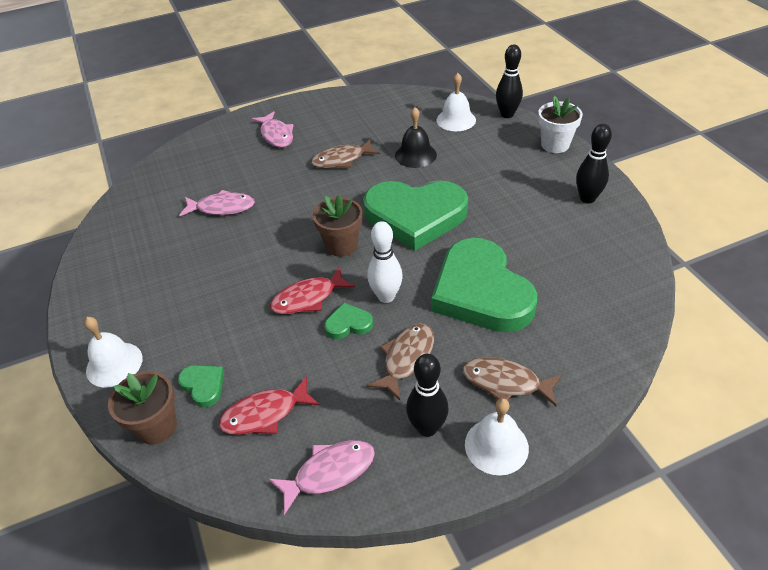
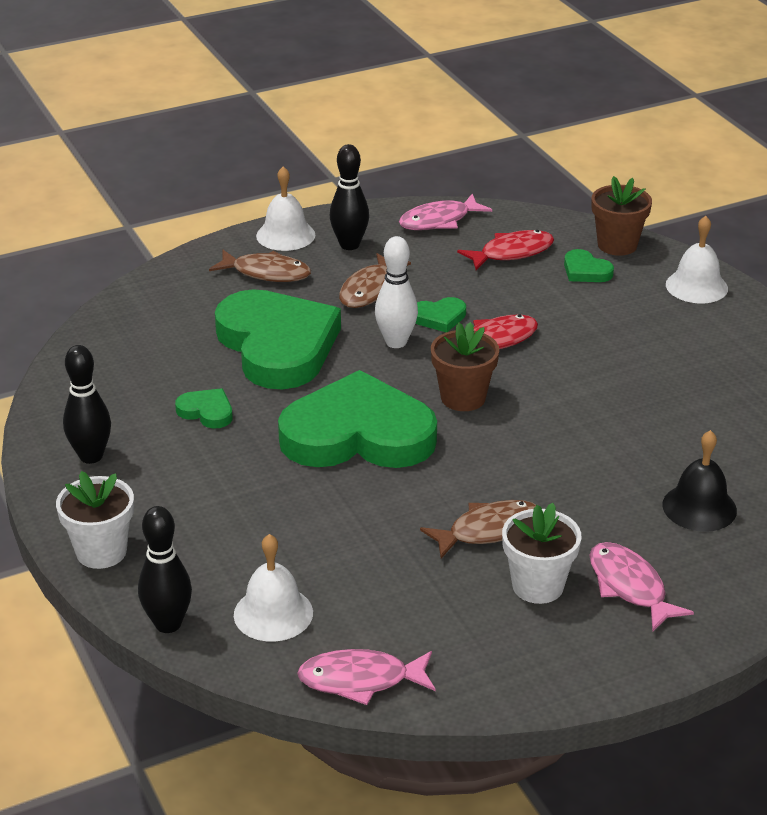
camera: 175 degrees right, 10 degrees down
(222, 208) = (664, 451): pink fish -> pink fish (360, 680)
(322, 134) = (538, 586): none -> white flower pot
(415, 155) = (356, 537): black bell -> black bell (699, 507)
(521, 232) = (206, 411): none -> green heart

